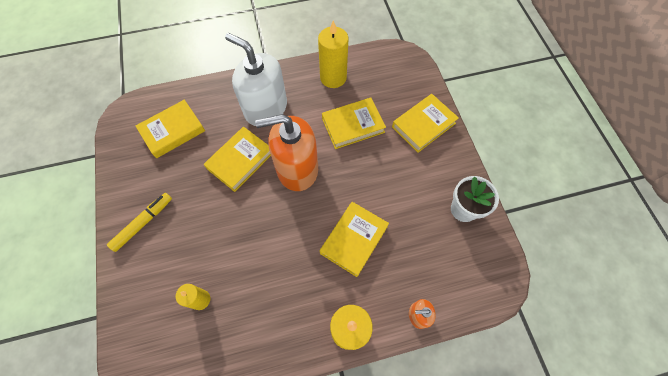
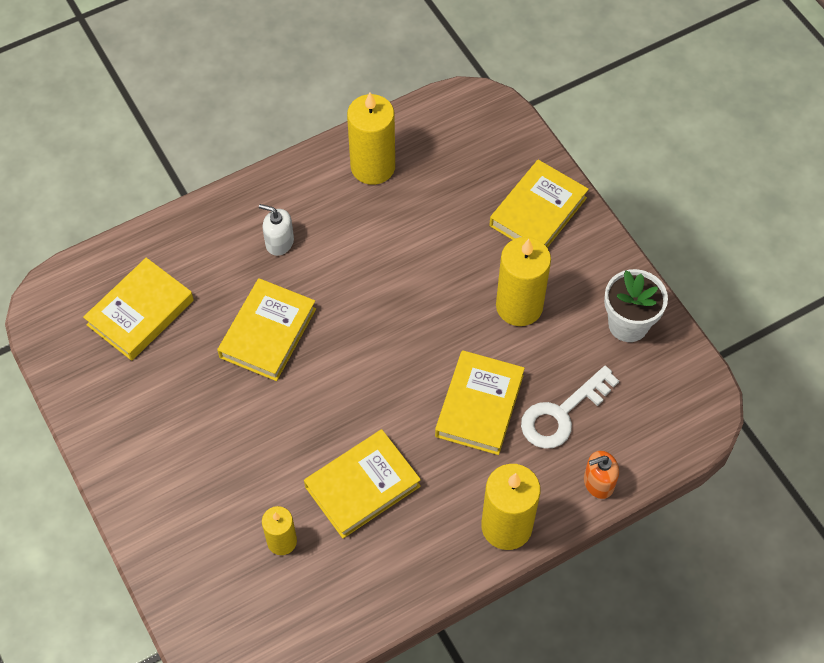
camera: 15 degrees left, 5 degrees down
(143, 223) = (152, 460): yellow marker -> none
(265, 108) = (279, 242): white soap dispenser -> white soap dispenser, size x0.42
(297, 169) = (362, 324): orange soap dispenser -> none
(353, 125) = (428, 237): yellow book -> yellow book (362, 486)
(396, 181) = (519, 306): none -> yellow candle
(406, 259) = (562, 413): none -> white key

